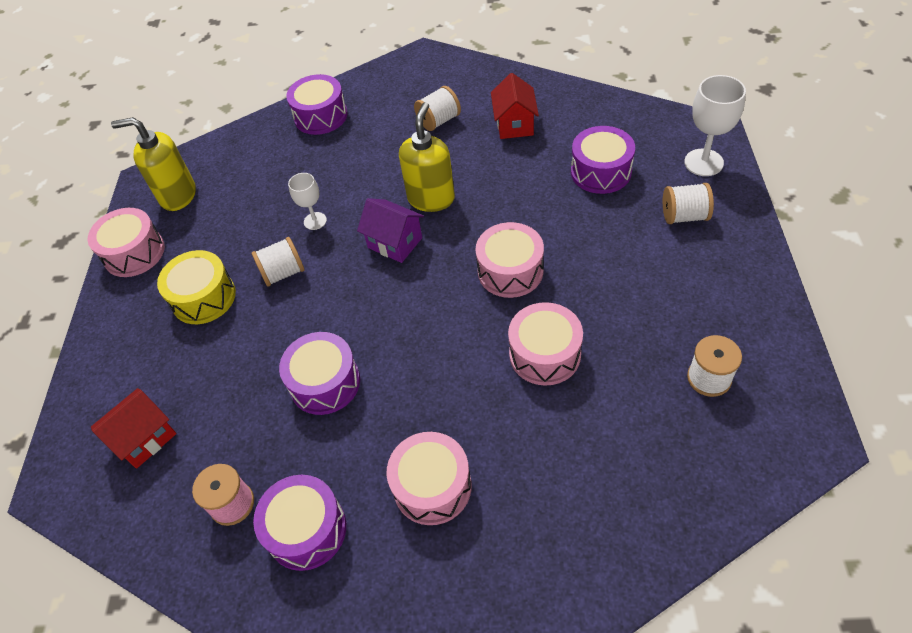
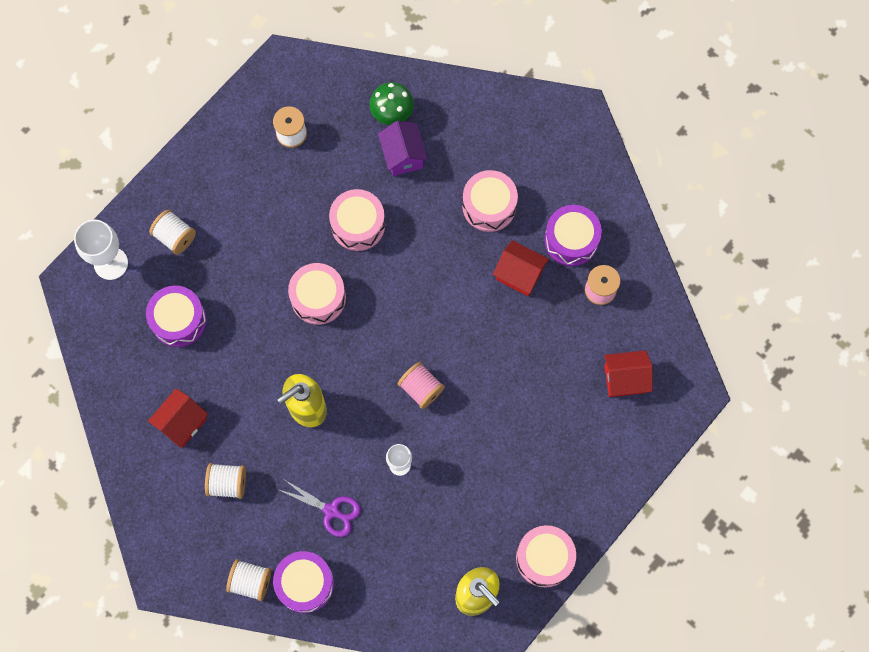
camera: 145 degrees left, 20 degrees up
(203, 297) = (522, 463): yellow drum -> none
(283, 273) = (456, 435): white spool -> white spool (250, 581)
(325, 383) = (495, 321): purple drum -> none
(337, 445) = (519, 274): none -> red house
(342, 160) = (331, 511): none -> purple scissors
(347, 280) = (421, 389): none -> pink spool
(395, 243) = (365, 391): purple house -> purple house (403, 156)
(639, 491) = (392, 114): none -> green mushroom

